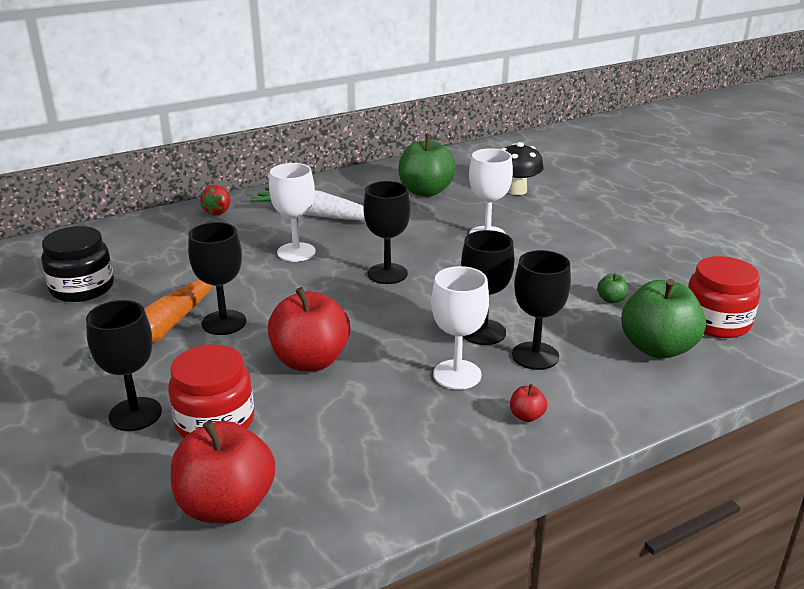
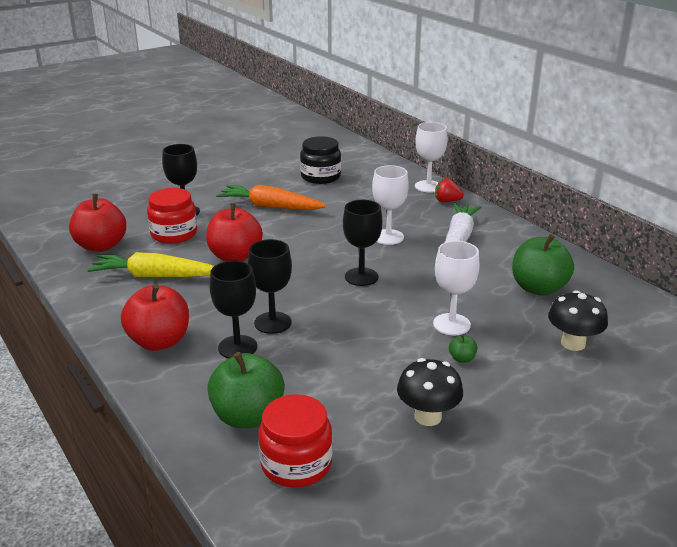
camera: 85 degrees right, 0 degrees up
(224, 322) = (282, 223): black goblet -> none
(352, 433) = (154, 276): none -> yellow carrot
(457, 374) = (214, 312): white goblet -> white goblet (428, 186)
(526, 416) = (159, 341): red apple -> red apple, size x2.41
(611, 299) = (334, 395): green apple -> green apple (462, 358)
(631, 258) = (428, 416): none -> black mushroom

